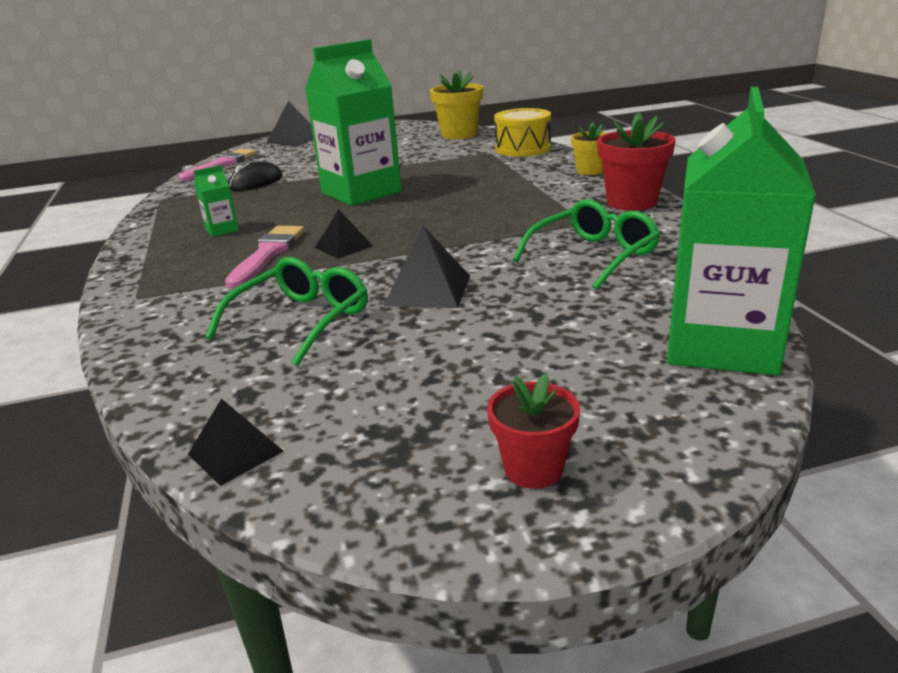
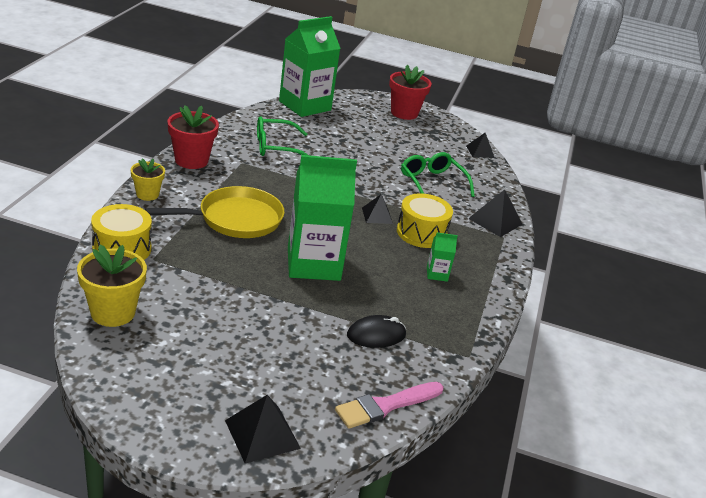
camera: 155 degrees left, 5 degrees up
(268, 254) = (421, 233): pink brush -> yellow drum
(301, 321) = (432, 183): green glasses -> green glasses turned 90 degrees clockwise
(428, 290) = (367, 169): black pyramid -> black pyramid (495, 221)
(483, 188) = (235, 219): none -> yellow pan
(533, 469) = (404, 113): red flower pot -> red flower pot, size x1.60

